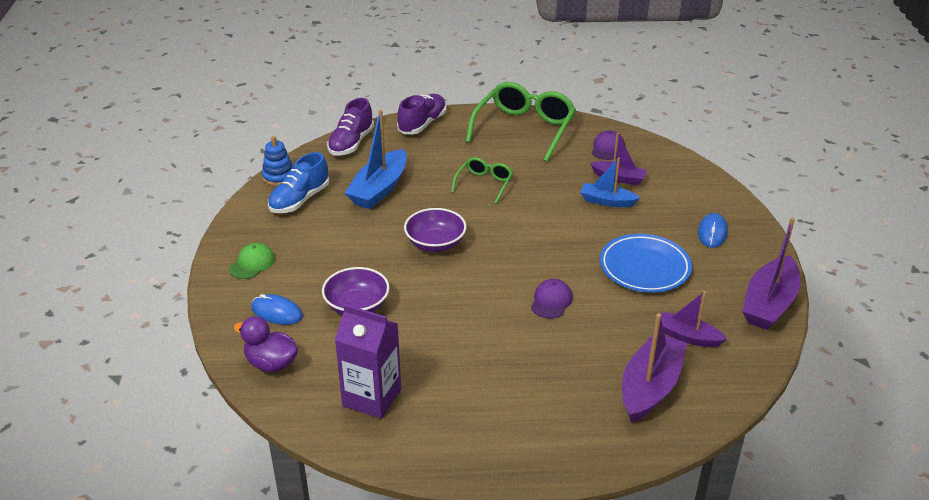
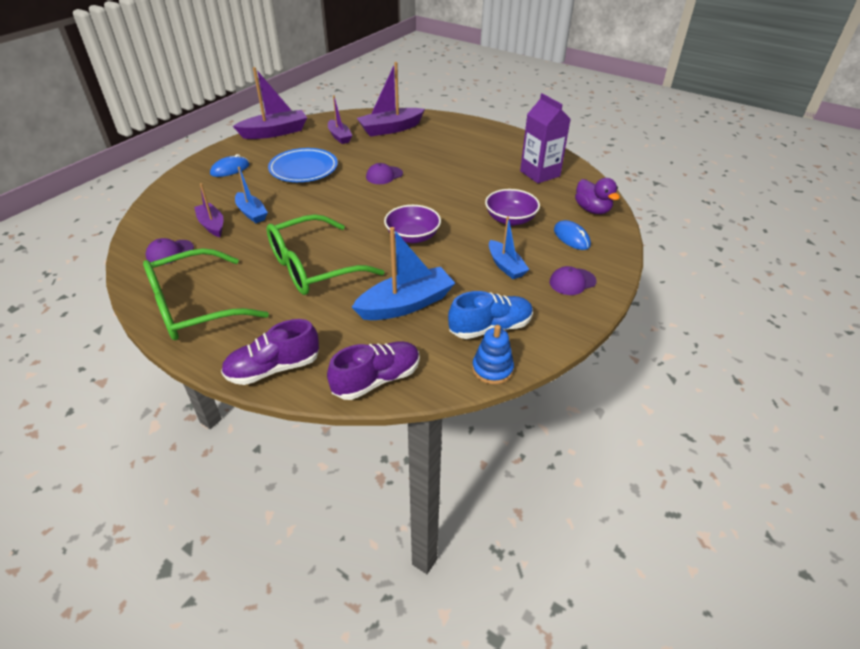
camera: 145 degrees left, 5 degrees up
(252, 263) = (572, 282): green cap -> purple cap
(323, 253) = (505, 266): none -> blue boat
(484, 184) = (314, 267): green glasses -> green glasses, size x1.91

